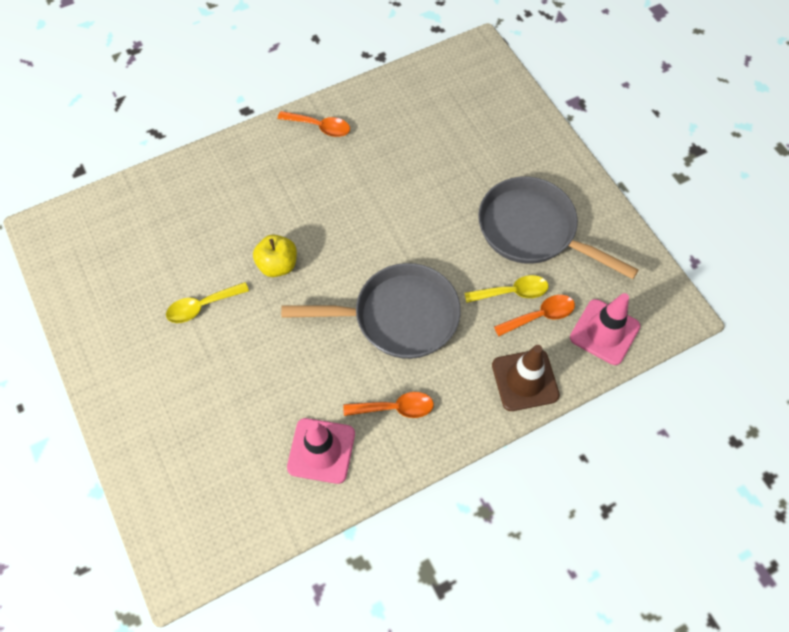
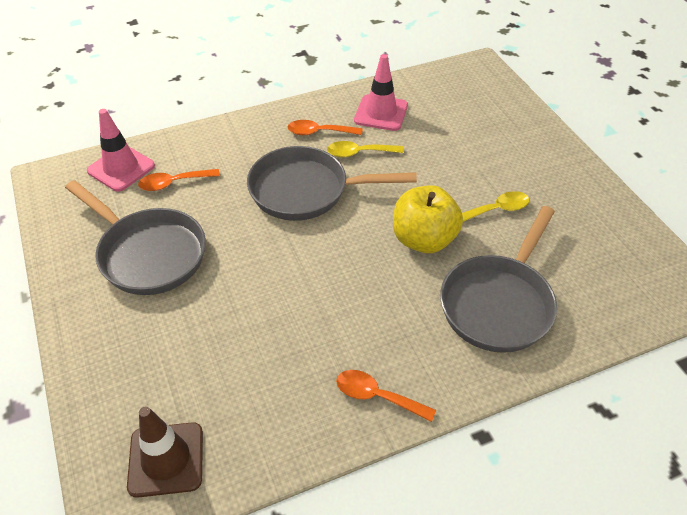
camera: 175 degrees left, 15 degrees down
(217, 205) = (499, 303): none -> grey pan
(277, 265) = (424, 240): yellow apple -> yellow apple, size x1.51
(512, 292) = (192, 202): yellow spoon -> yellow spoon (359, 153)
(525, 380) = (206, 142): brown traffic cone -> brown traffic cone (166, 459)

